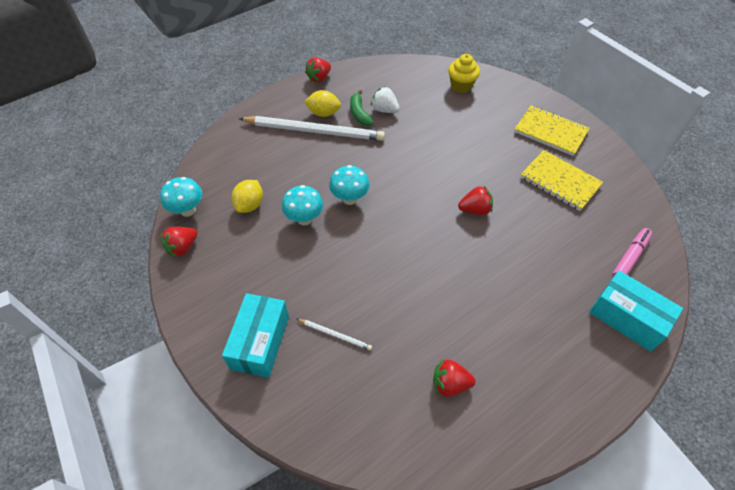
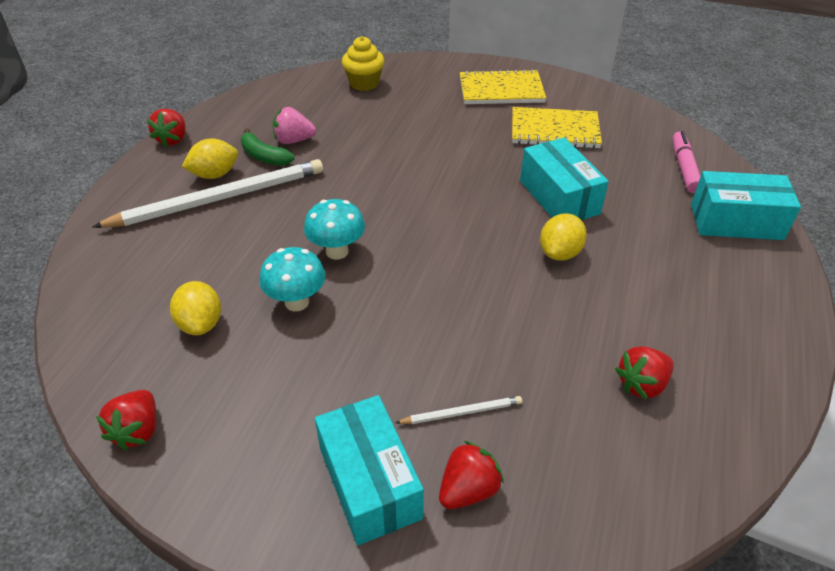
camera: 35 degrees left, 10 degrees down
(188, 210) = (104, 378): turquoise mushroom -> none
(384, 110) = (294, 140): white strawberry -> pink strawberry
(475, 210) = (495, 195): red strawberry -> red strawberry (468, 489)
(479, 272) = (560, 253): none -> yellow lemon
(516, 233) = (559, 197): none -> turquoise box

